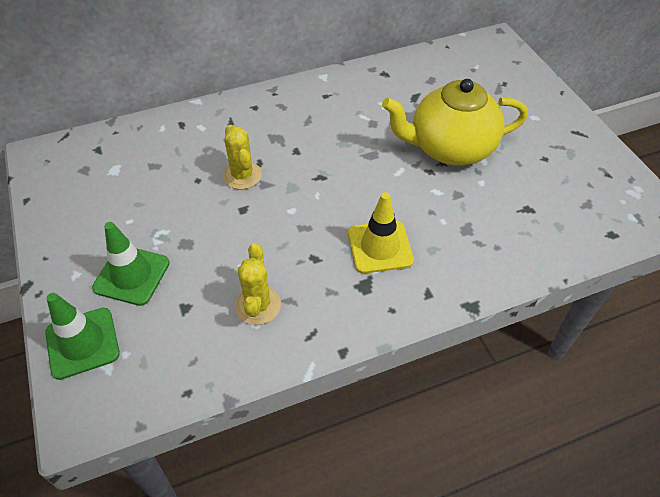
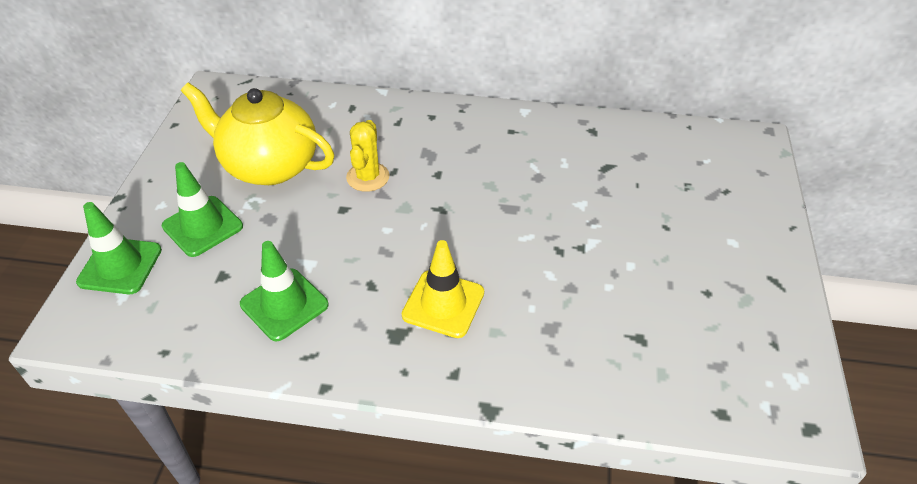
camera: 30 degrees right, 5 degrees down
(258, 305) = (284, 304): yellow cactus -> green traffic cone
(450, 148) = (601, 236): yellow teapot -> yellow teapot (269, 166)

